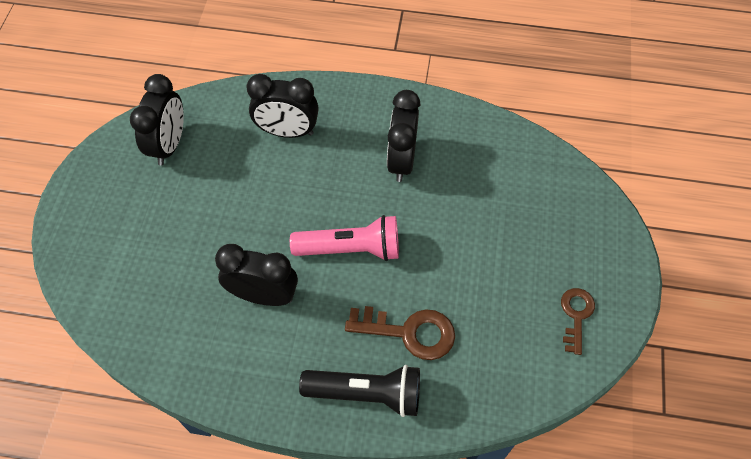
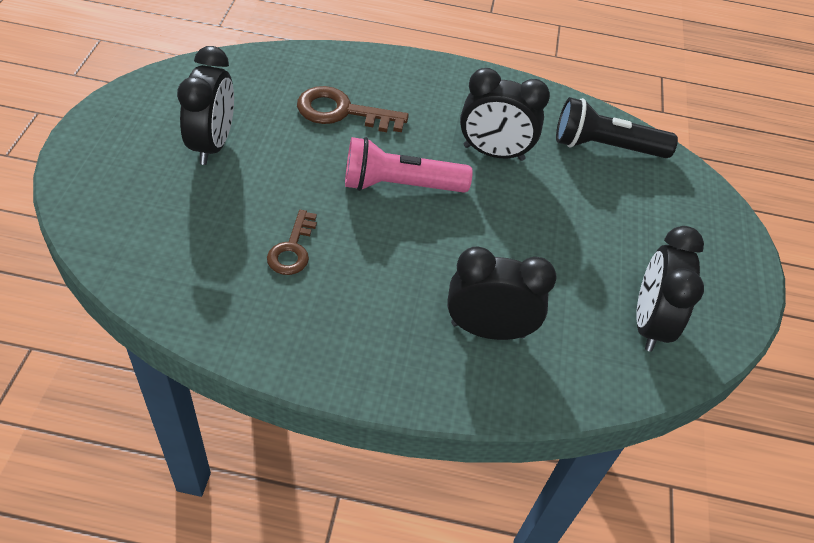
camera: 175 degrees right, 10 degrees down
(366, 393) = (388, 76): black flashlight -> black flashlight (605, 147)
(401, 160) = (328, 277): black clock -> black clock (213, 144)
(576, 315) = (164, 108): brown key -> brown key (292, 249)

